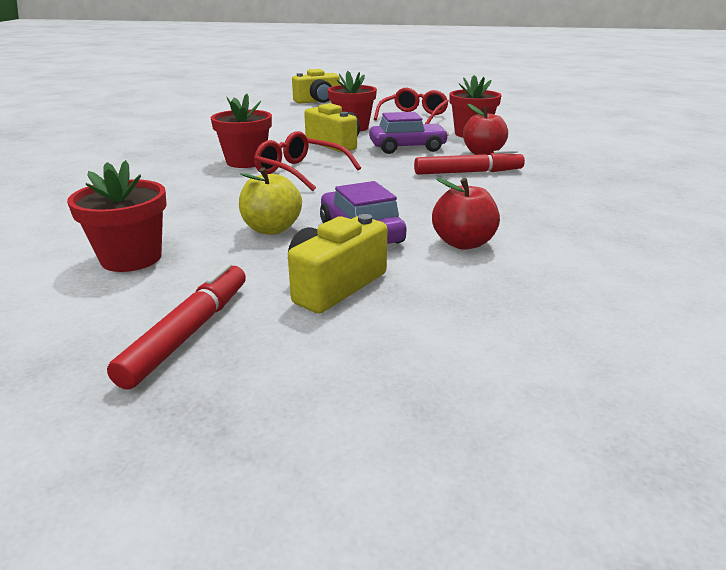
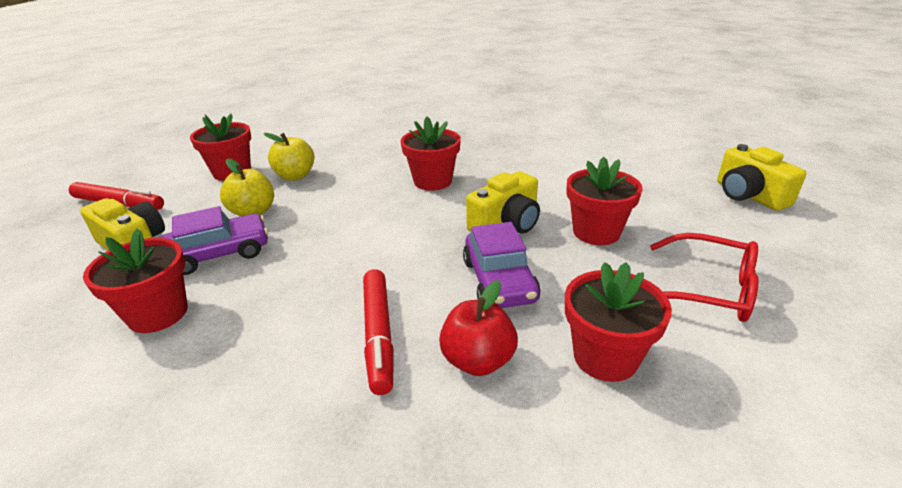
camera: 90 degrees right, 5 degrees up
(182, 217) = (295, 176): none -> yellow apple
(300, 172) = (397, 211): red glasses -> none
(463, 243) = (158, 314): red apple -> red flower pot

